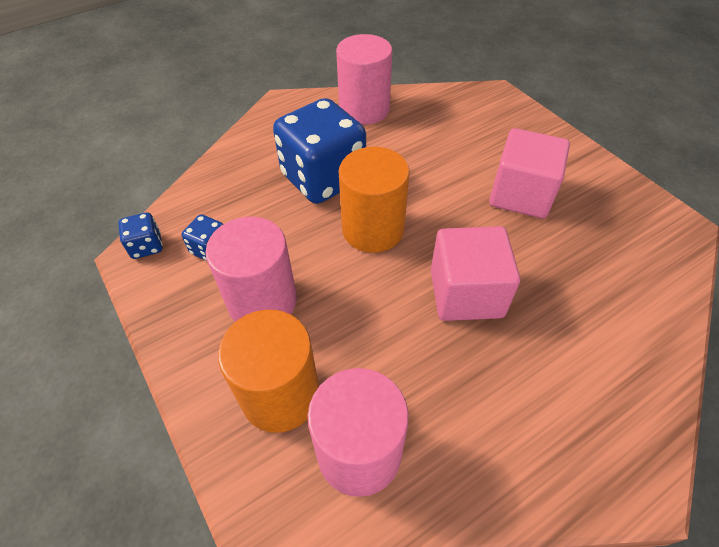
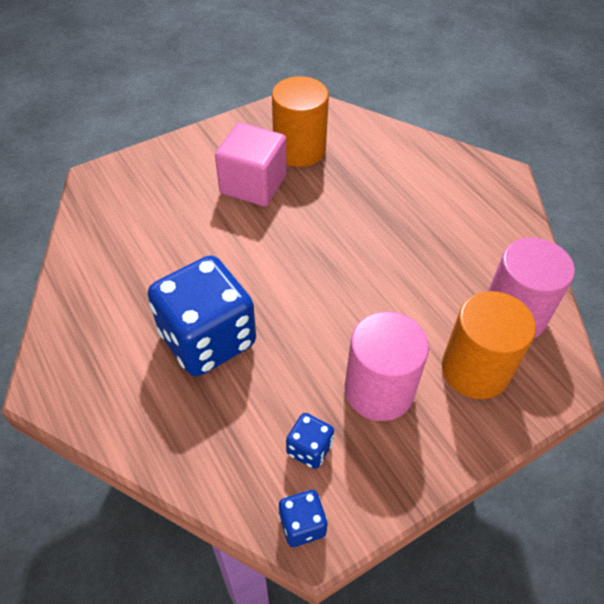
camera: 90 degrees left, 0 degrees up
(364, 109) = (89, 296): pink cylinder -> none
(373, 229) = (289, 296): orange cylinder -> orange cylinder (299, 149)
(466, 293) = (365, 236): pink cube -> none

